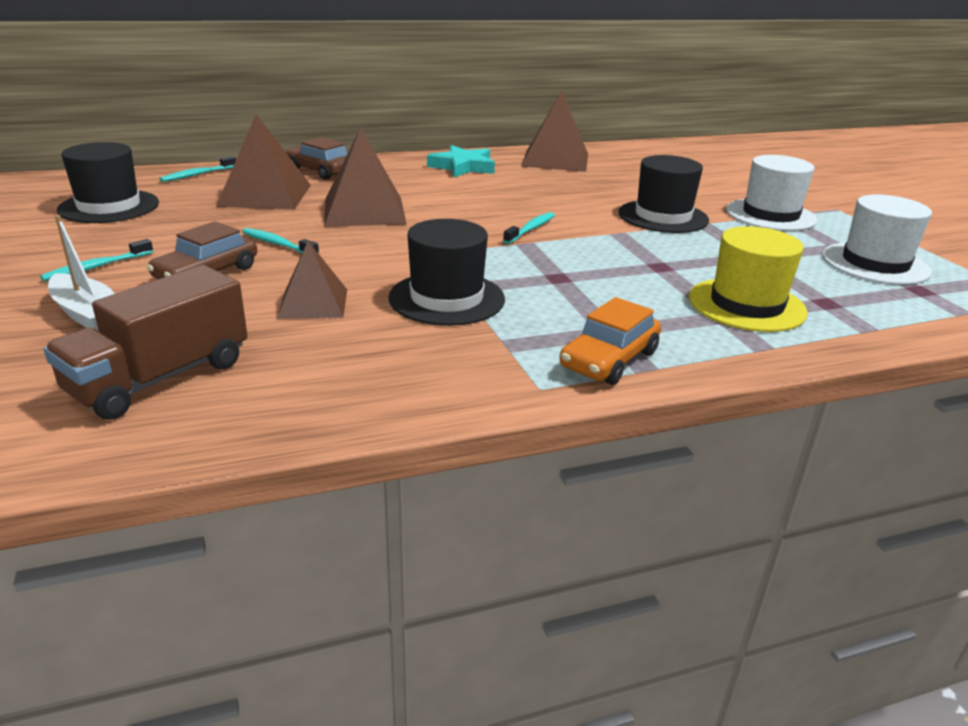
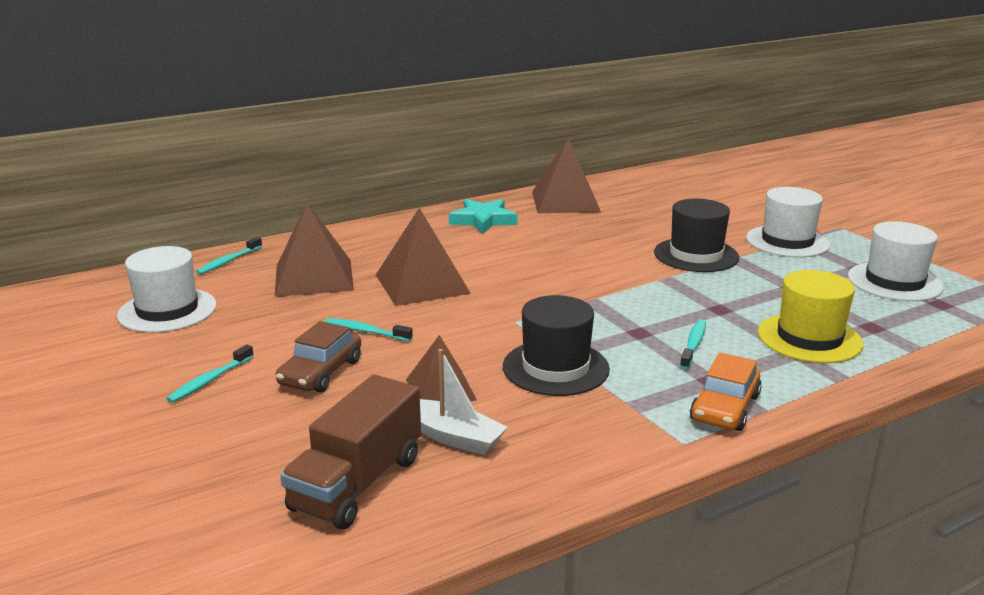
camera: 10 degrees left, 5 degrees down
(88, 314) = (242, 431): white boat -> white boat (453, 437)
(109, 206) = (167, 310): black hat -> white hat
(320, 171) = (348, 242): brown car -> none
(531, 229) = (587, 284): turquoise toothbrush -> turquoise toothbrush (693, 345)

